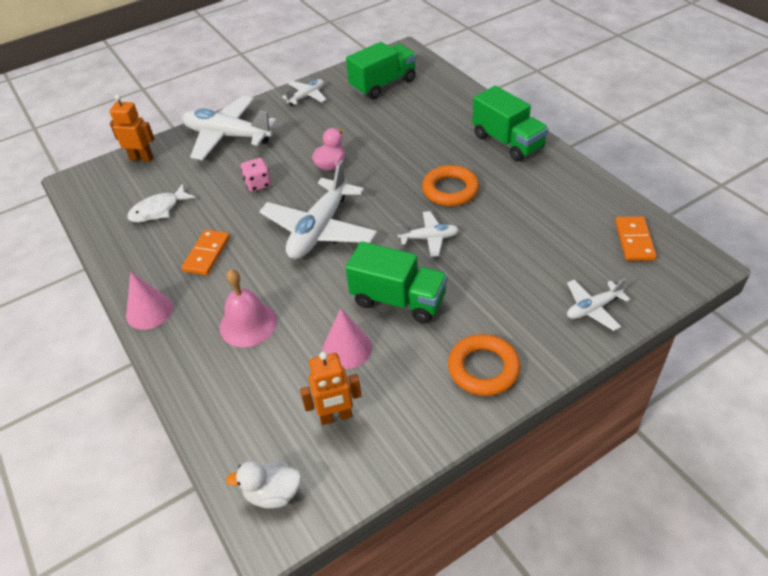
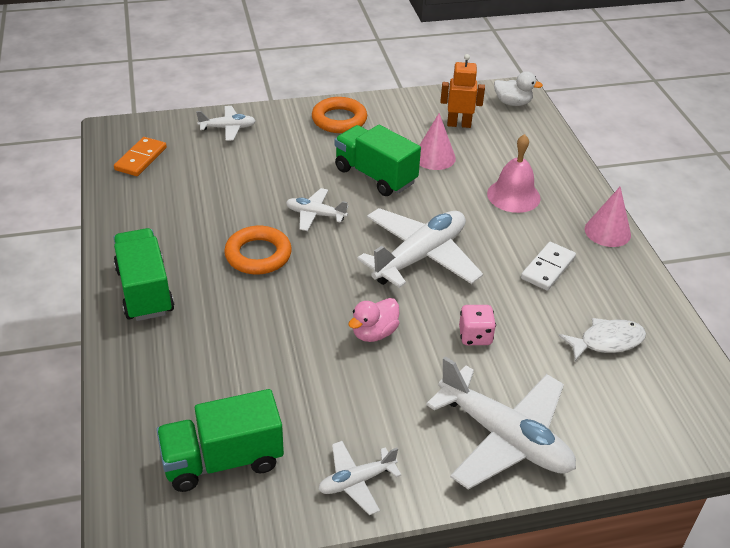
camera: 165 degrees left, 5 degrees down
(142, 158) = (640, 441): orange robot -> none
(207, 254) = (547, 268): orange domino -> white domino

